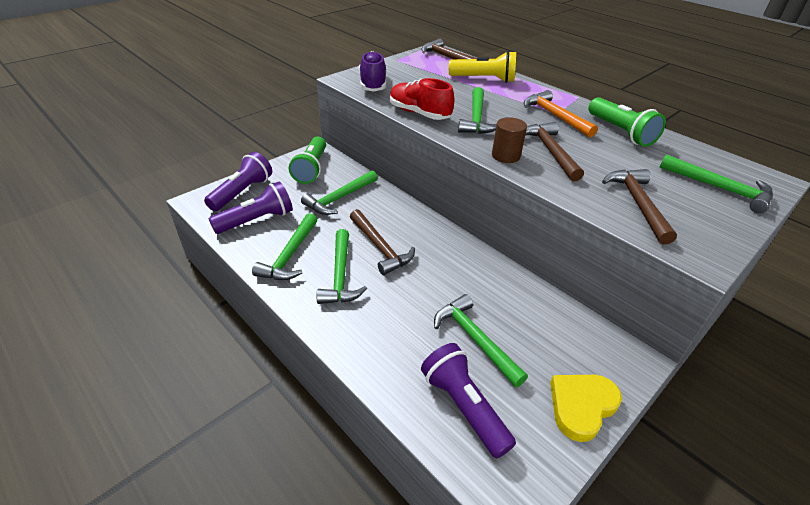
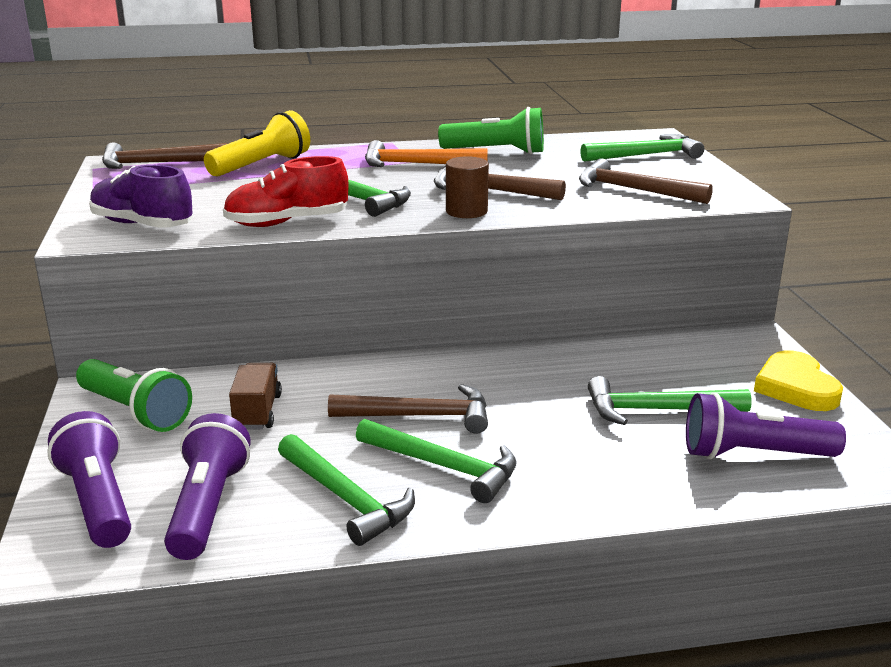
camera: 55 degrees left, 15 degrees down
(339, 198) = (257, 412): green hammer -> brown truck

